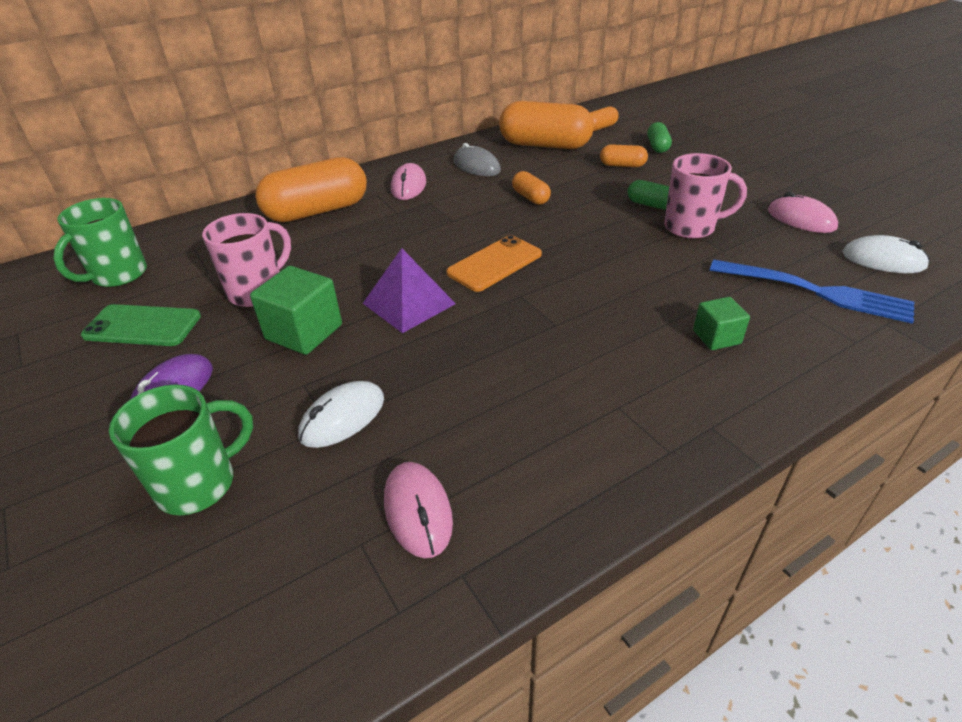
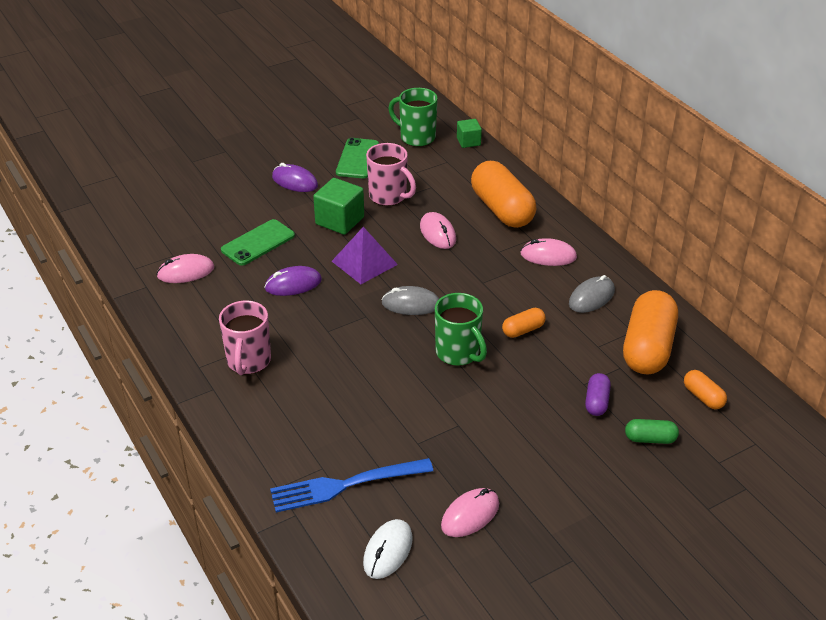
camera: 90 degrees right, 0 degrees up
(199, 484) = (223, 202): green mug -> green mug (458, 353)
(343, 418) = (258, 243): white mouse -> green phone
(354, 251) = (438, 233): none -> pink mouse
(456, 366) = (293, 284): none -> purple mouse
(494, 264) = (411, 304): orange phone -> grey mouse
(622, 165) = (596, 402): orange capsule -> purple capsule
(651, 205) = (505, 409): green capsule -> none
(691, 227) = (459, 429): pink mug -> pink mug (248, 361)
(716, 337) = (298, 410): green cube -> green cube (468, 141)
(816, 291) = (345, 485): blue fork -> blue fork turned 45 degrees clockwise

